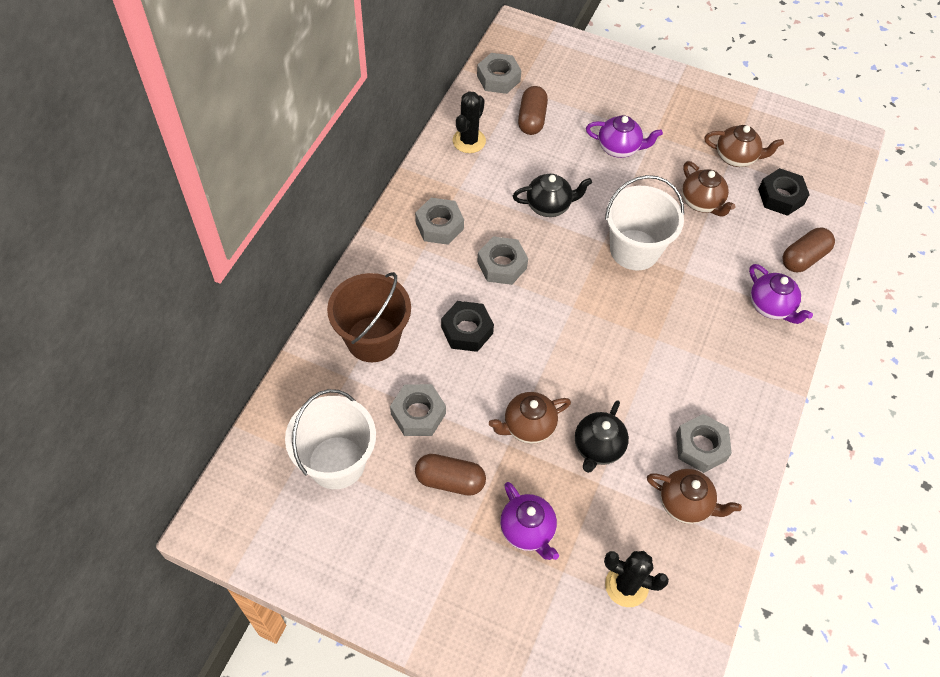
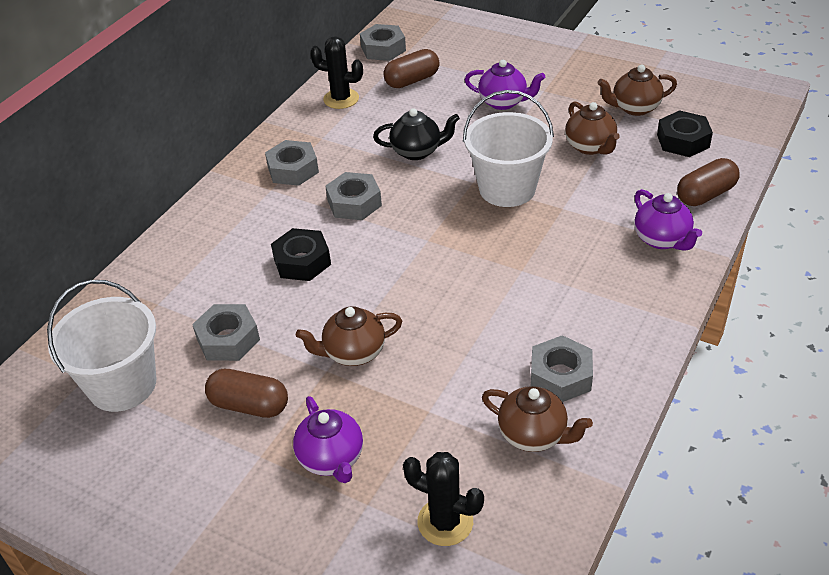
camera: 10 degrees right, 15 degrees down
(373, 339) = (195, 269): brown bucket -> none
(469, 141) = (341, 99): black cactus -> black cactus turned 75 degrees clockwise
(531, 119) = (412, 80): brown capsule -> brown capsule turned 45 degrees clockwise
(598, 447) = (433, 375): black teapot -> none
(736, 157) = (634, 108): brown teapot -> brown teapot turned 150 degrees clockwise

